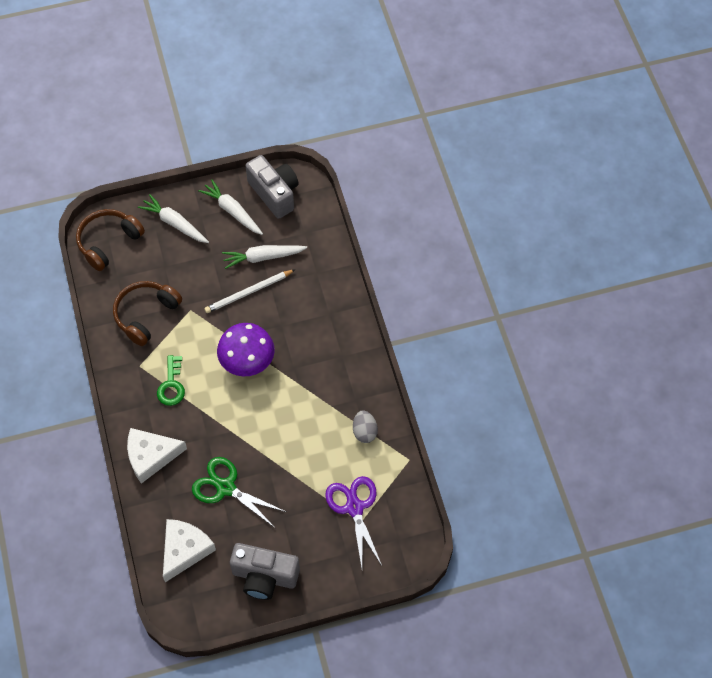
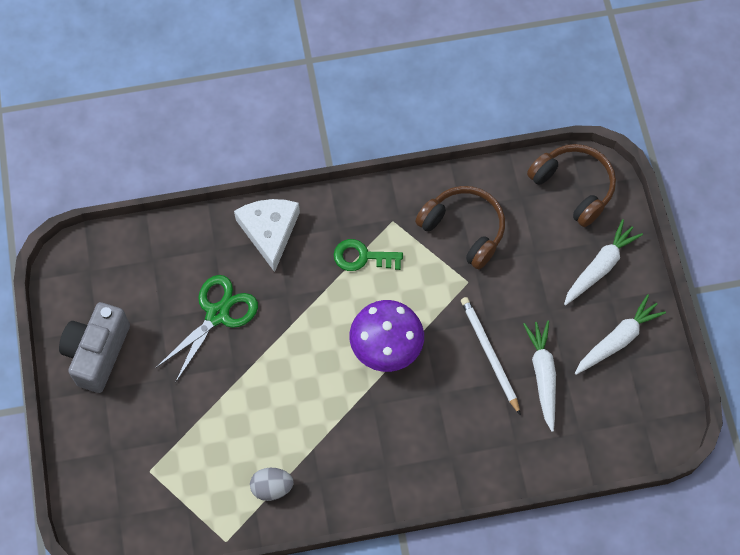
camera: 95 degrees right, 5 degrees up
(184, 550) = (145, 266): white cheese -> none
(274, 193) = (646, 396): grey camera -> none
(354, 507) = (169, 466): purple scissors -> none

